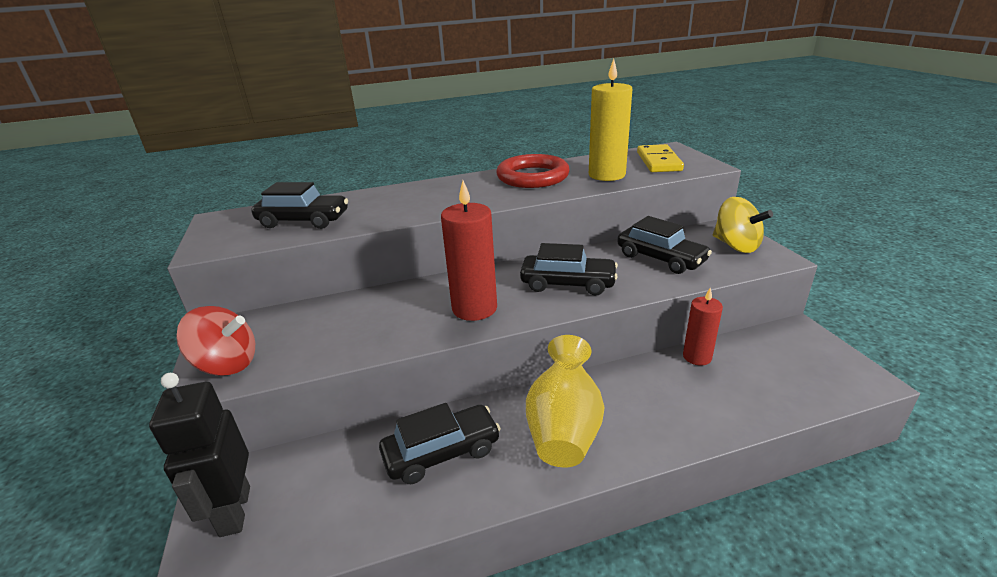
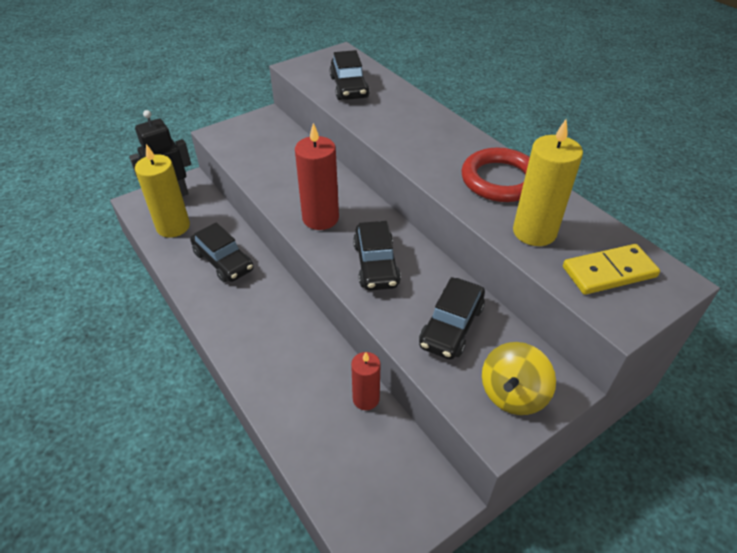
camera: 70 degrees right, 15 degrees up
(227, 364) = (233, 135): red spinning top -> none
(320, 514) = (173, 227): none -> yellow candle
(564, 429) = (255, 318): yellow vase -> none

